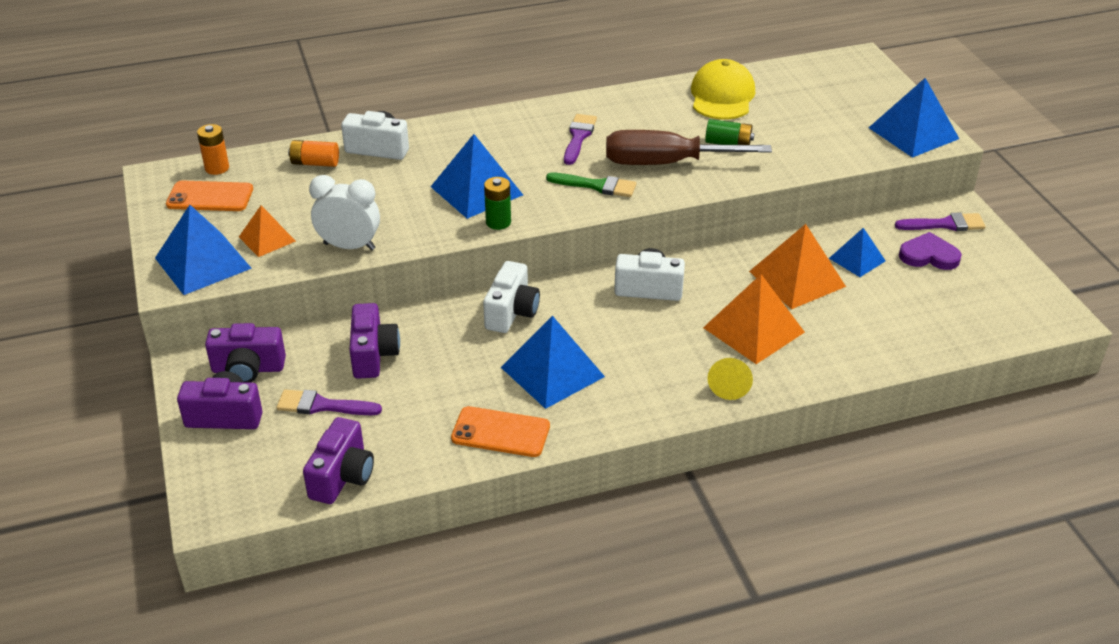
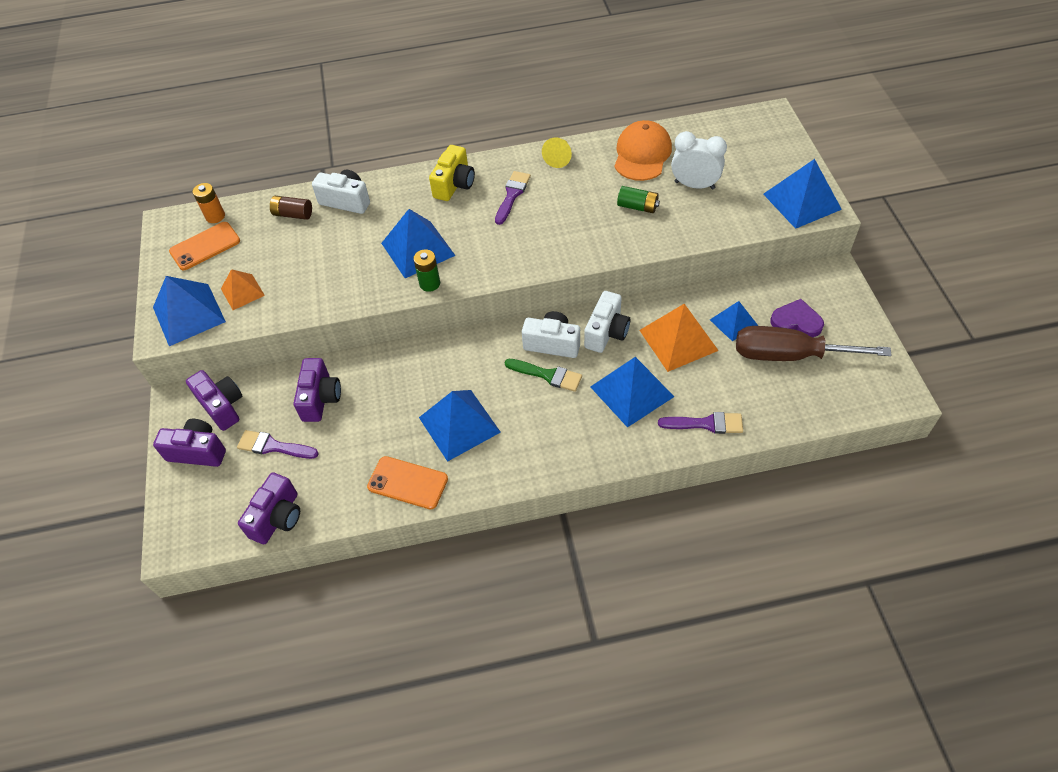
camera: 10 degrees right, 15 degrees up
(210, 197) = (205, 246): orange phone -> orange phone turned 45 degrees counterclockwise
(248, 369) = (222, 406): purple camera -> purple camera turned 135 degrees counterclockwise
(315, 163) = (293, 214): orange battery -> brown battery
(349, 246) = (306, 303): white clock -> white clock (694, 185)
(507, 129) = (454, 184): none -> yellow camera
(511, 312) = (437, 362): white camera -> white camera (606, 332)
(596, 186) = (518, 248): green brush -> green brush (547, 375)
(665, 163) = (580, 226): brown screwdriver -> brown screwdriver (789, 355)
(722, 96) = (642, 154): yellow cap -> orange cap
(729, 385) = (601, 447): yellow cone -> yellow cone (559, 158)
(753, 330) = (631, 391): orange pyramid -> blue pyramid
(945, 224) = (817, 288): purple brush -> purple brush (706, 424)

